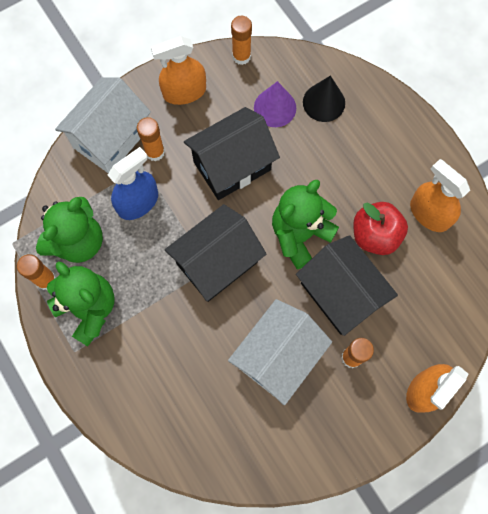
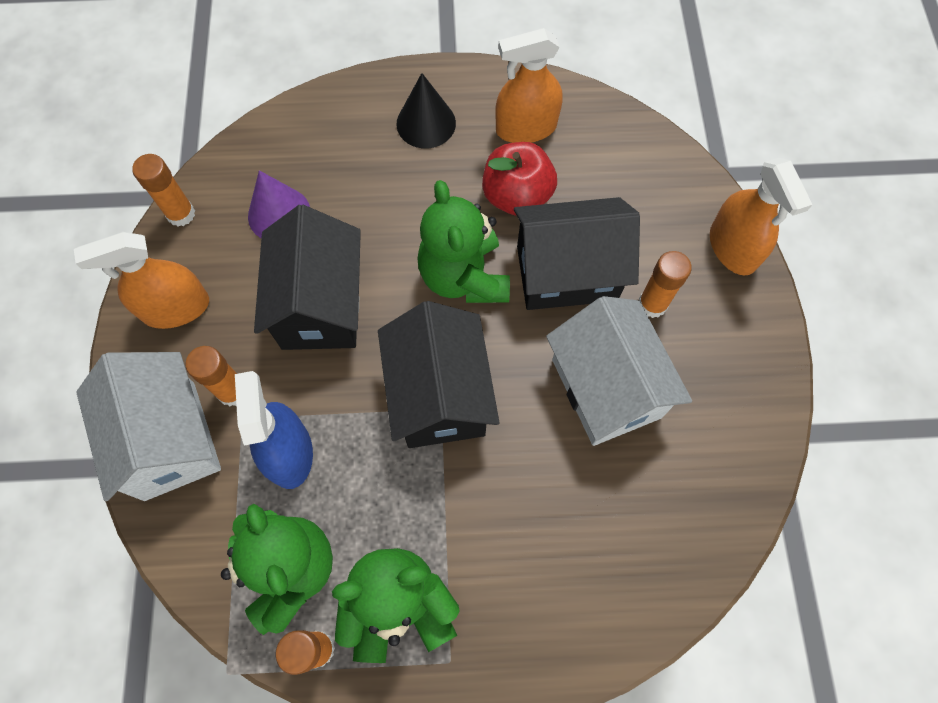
camera: 60 degrees left, 5 degrees down
(184, 92) = (176, 308): orange spray bottle -> orange spray bottle turned 60 degrees clockwise
(324, 102) = (312, 158): black cone -> black cone (426, 123)

